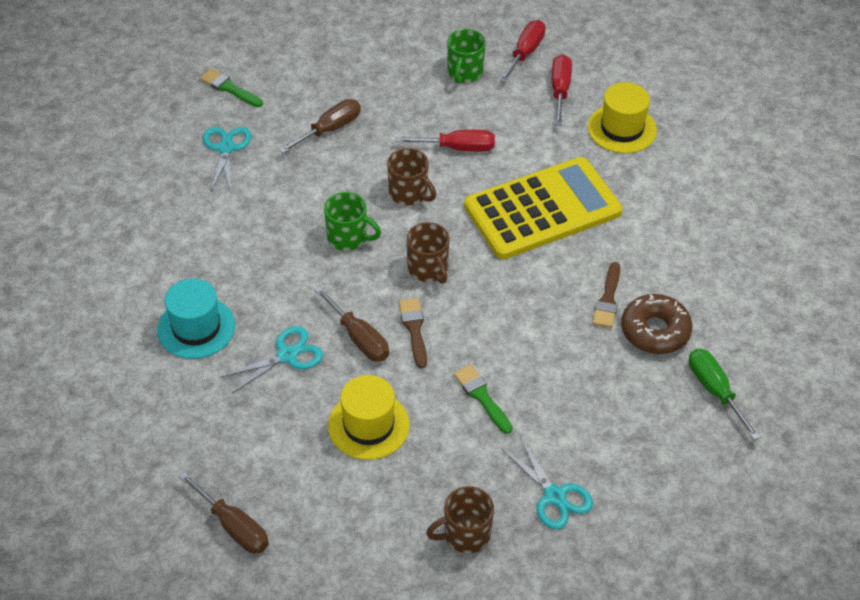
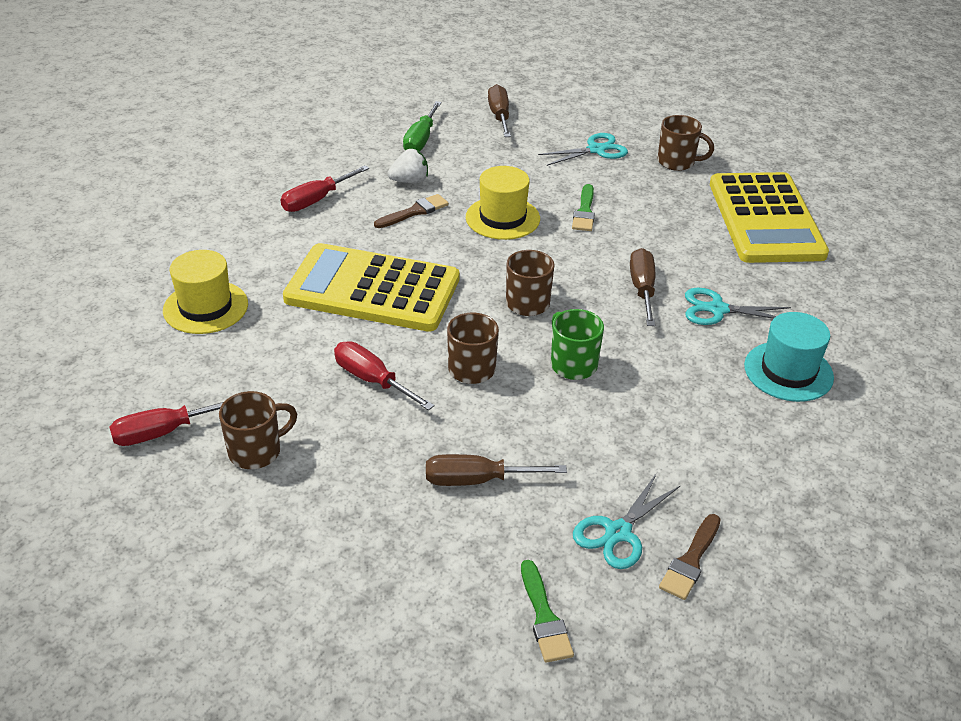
camera: 140 degrees left, 10 degrees down
(233, 526) = (845, 237): brown screwdriver -> brown screwdriver (499, 116)
(321, 502) = (766, 219): none -> yellow calculator
(368, 425) = (689, 238): yellow hat -> yellow hat (502, 218)
(414, 329) = (589, 271): brown brush -> brown brush (690, 561)
(464, 73) = (256, 451): green mug -> brown mug
(555, 496) = (596, 150): turquoise scissors -> turquoise scissors turned 60 degrees clockwise
(560, 90) = (197, 372): red screwdriver -> red screwdriver (316, 200)
(655, 331) = (410, 181): brown donut -> white strawberry

